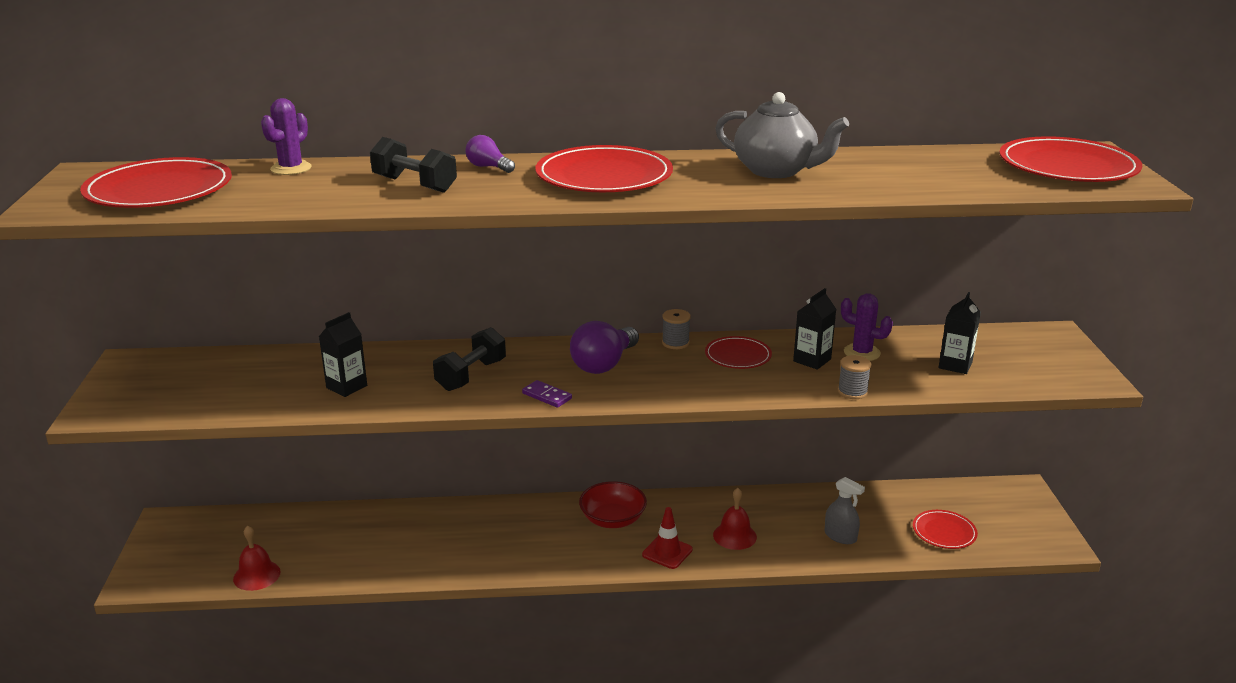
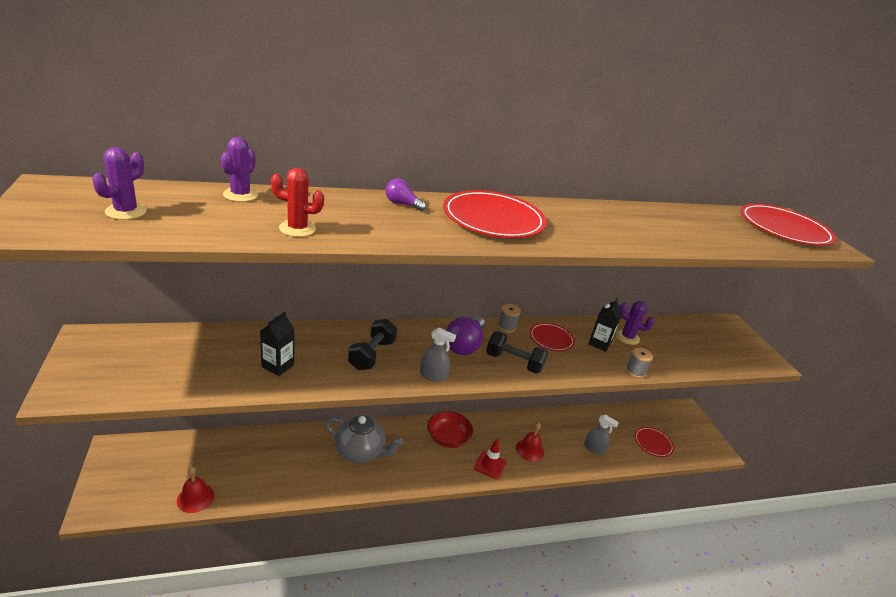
camera: 15 degrees left, 5 degrees up
(159, 190) = (126, 211): red plate -> purple cactus
(344, 196) = (297, 228): none -> red cactus
(414, 184) = (351, 219): black dumbbell -> black dumbbell (514, 362)
(547, 396) = (433, 375): purple domino -> grey spray bottle
(776, 171) = (609, 221): grey teapot -> grey teapot (360, 451)
(955, 365) = (686, 348): black carton -> none

